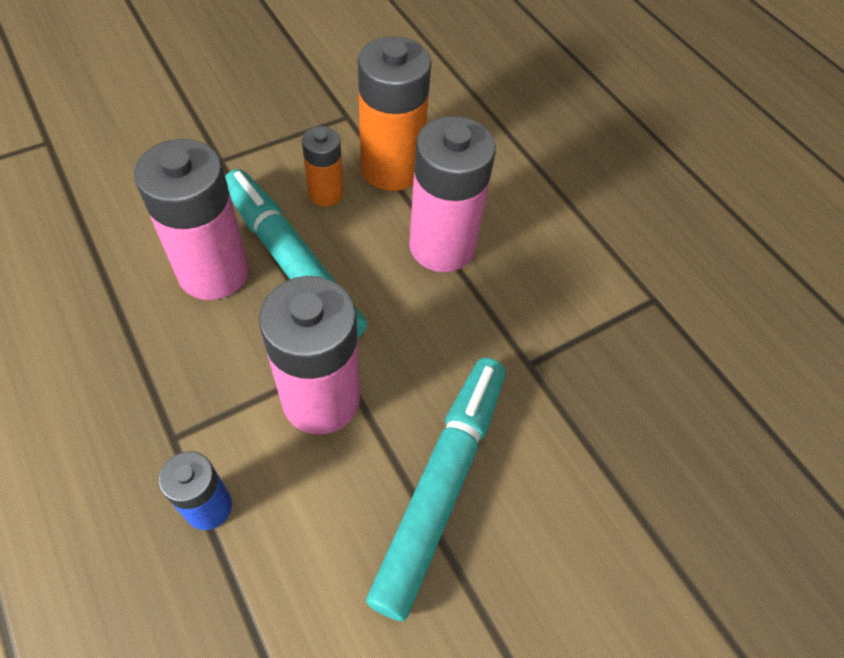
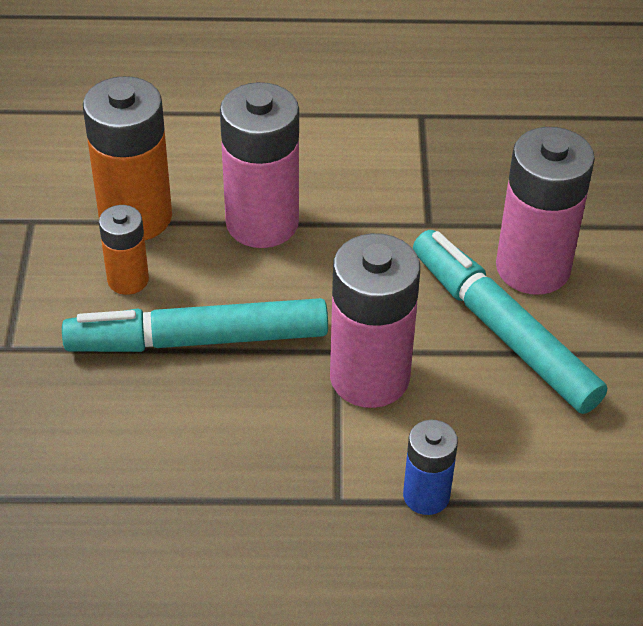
camera: 55 degrees left, 10 degrees down
(214, 272) = (163, 405): pink battery -> pink battery (533, 268)

